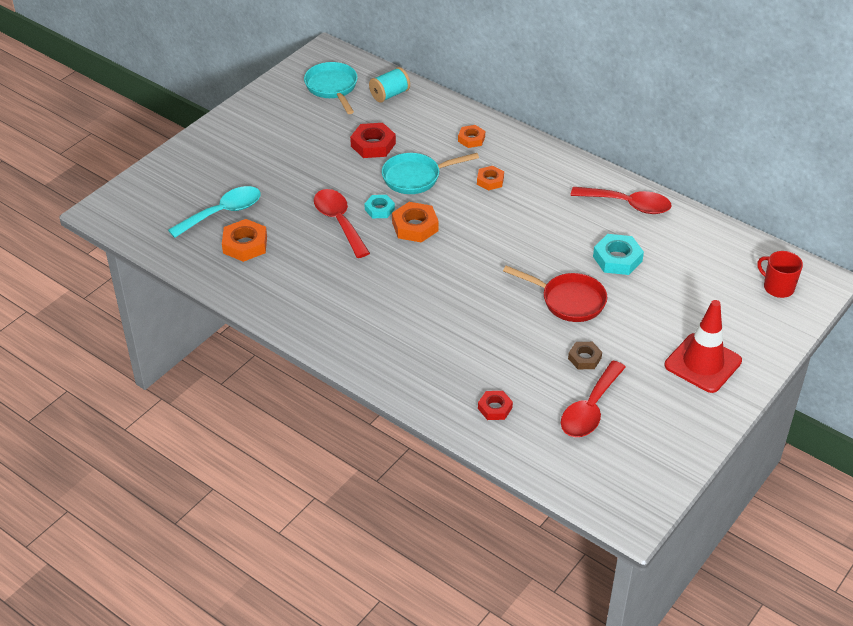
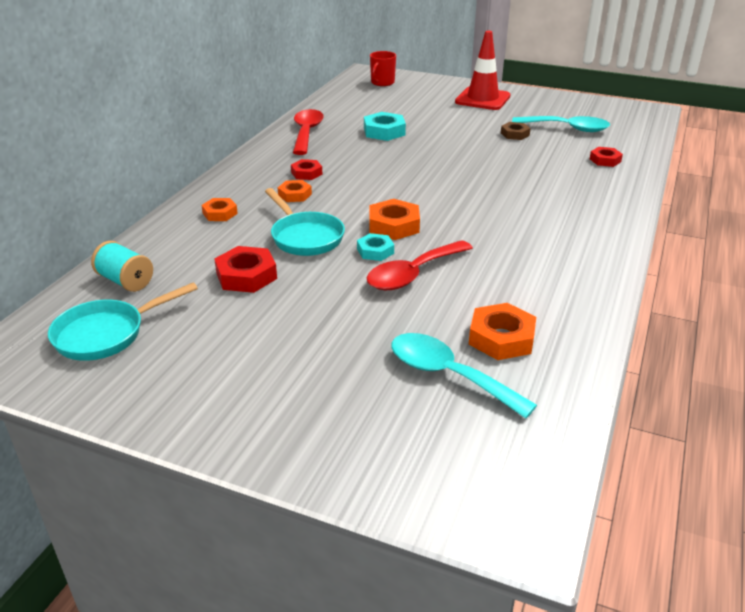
camera: 105 degrees left, 10 degrees down
(531, 192) = (306, 173): none -> red nut
(568, 300) = (452, 145): red pan -> none
(590, 409) = (567, 128): red spoon -> turquoise spoon

